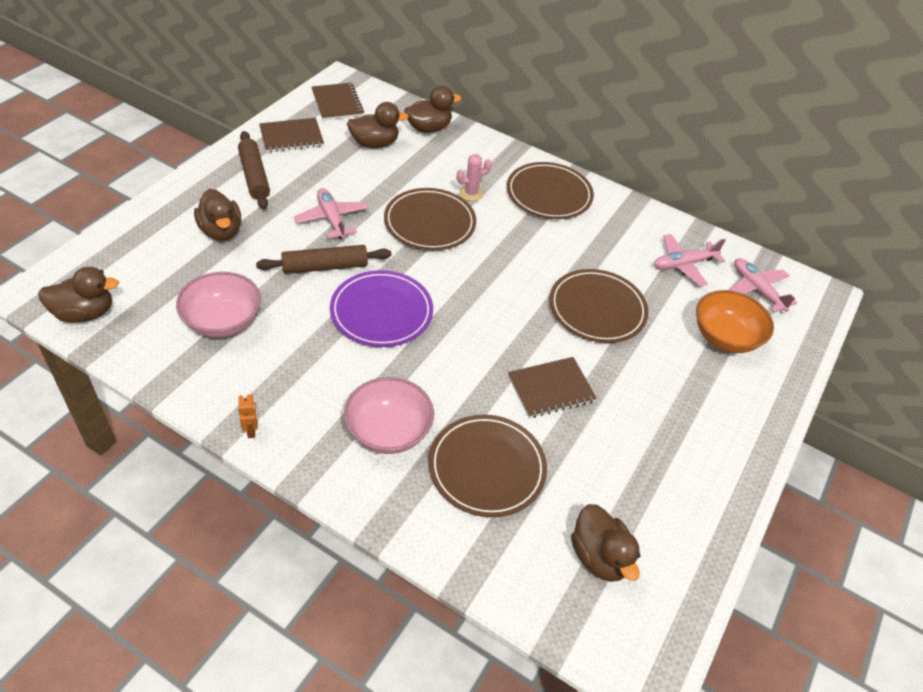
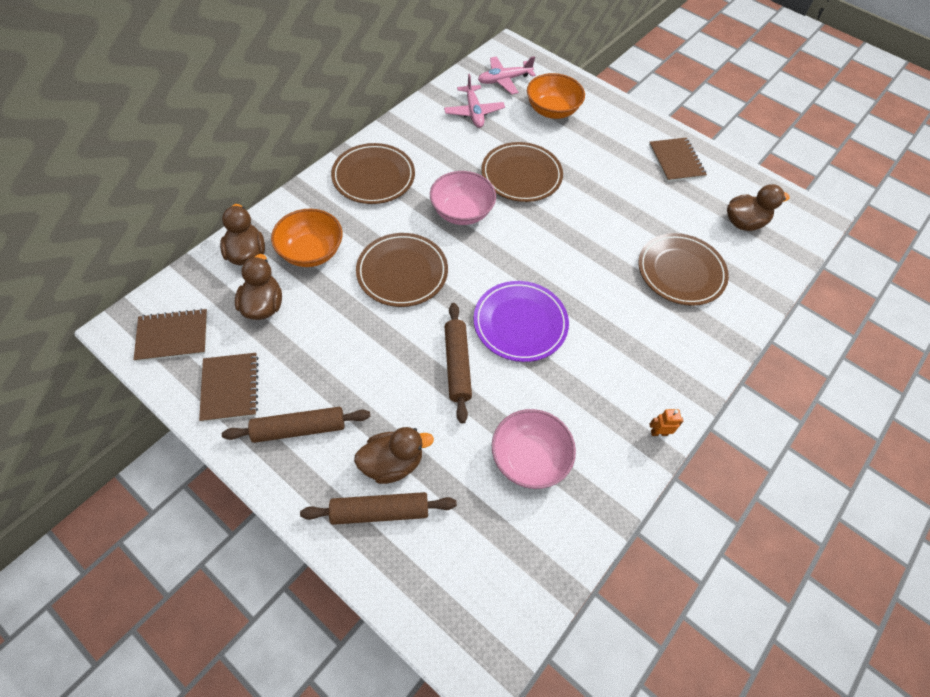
camera: 80 degrees left, 10 degrees up
(84, 313) = (514, 602): brown duck -> none
(177, 227) = (380, 511): none -> brown rolling pin
(332, 219) = (386, 355): pink plane -> none
(388, 431) = (652, 331): pink bowl -> pink bowl (462, 212)
(440, 164) = (311, 252): none -> orange bowl
(471, 193) = (363, 234): pink cactus -> none
(551, 388) = (604, 220): brown notebook -> brown notebook (676, 161)

